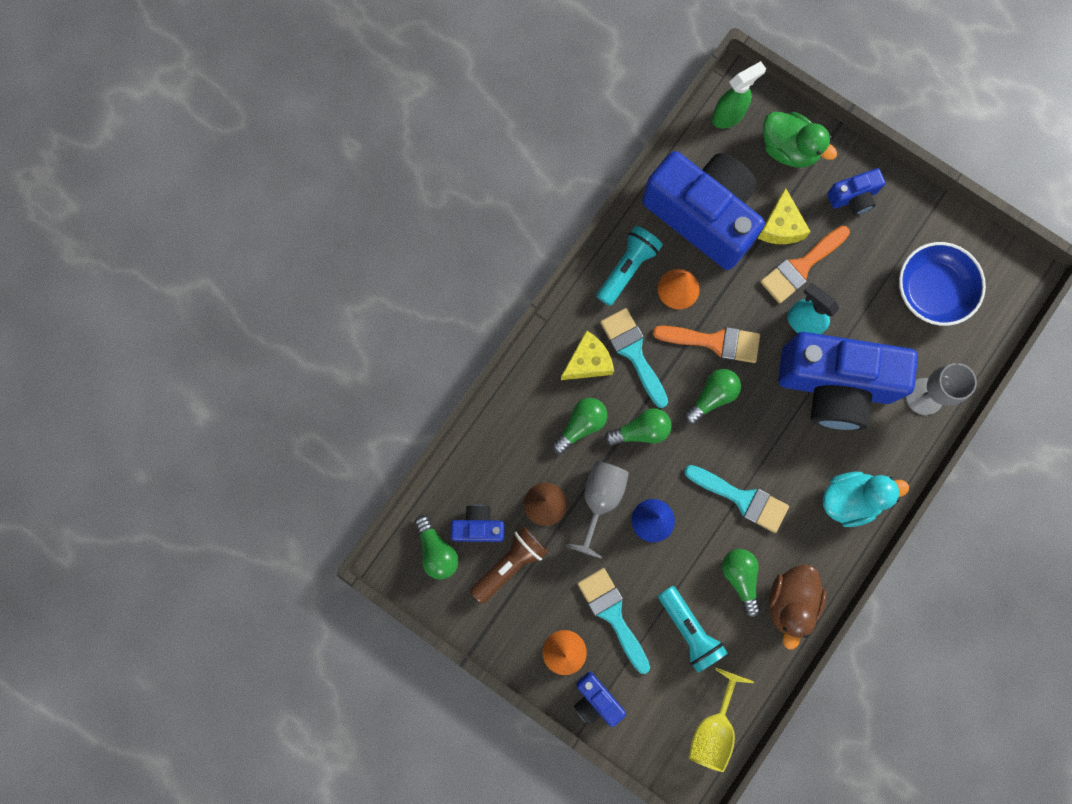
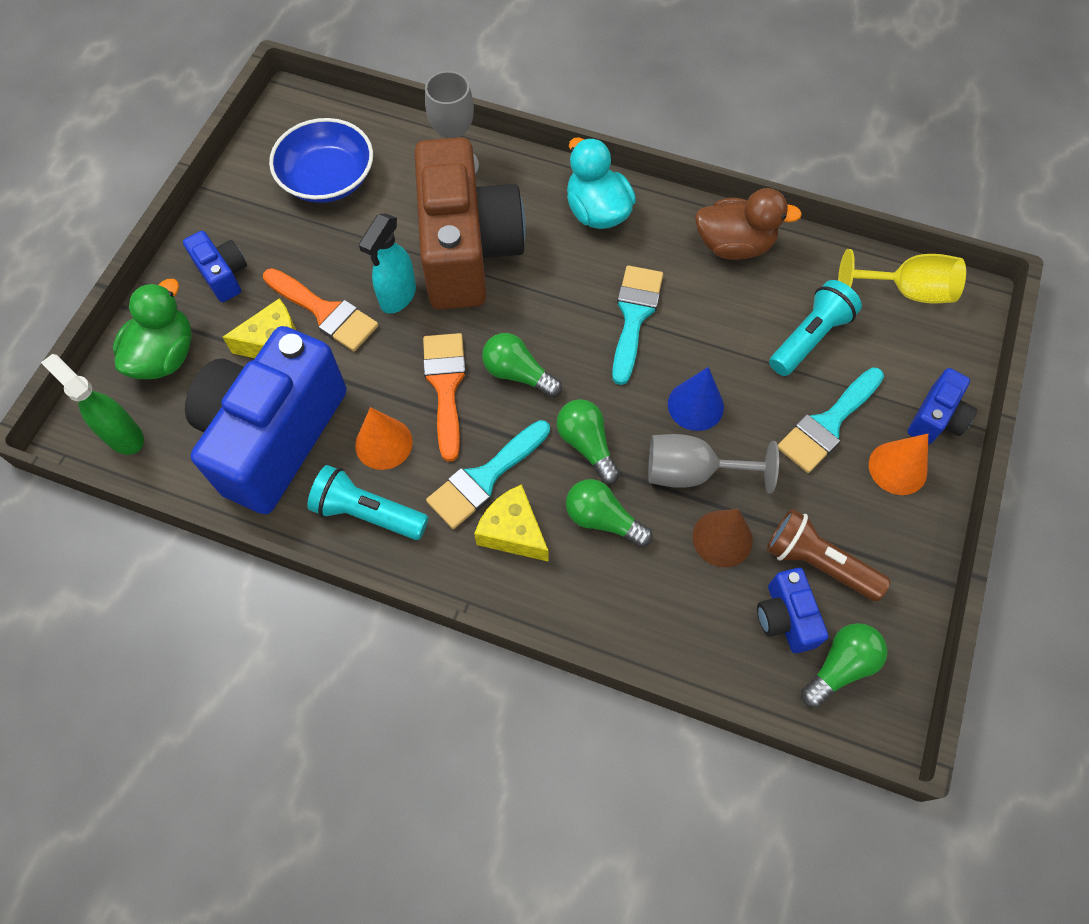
camera: 105 degrees left, 15 degrees down
(740, 578) = (727, 299): green light bulb -> none
(835, 385) = (467, 250): blue camera -> brown camera

